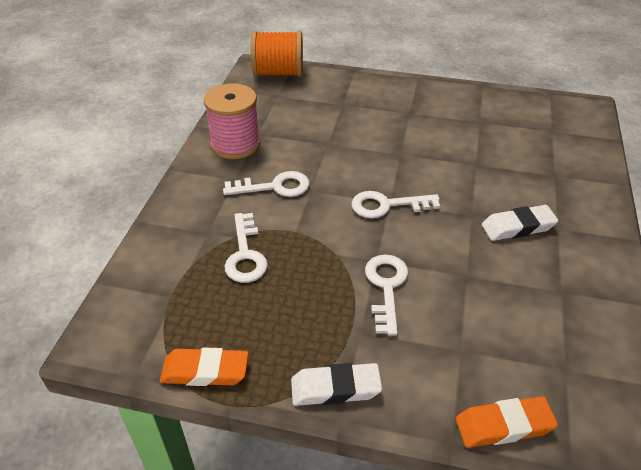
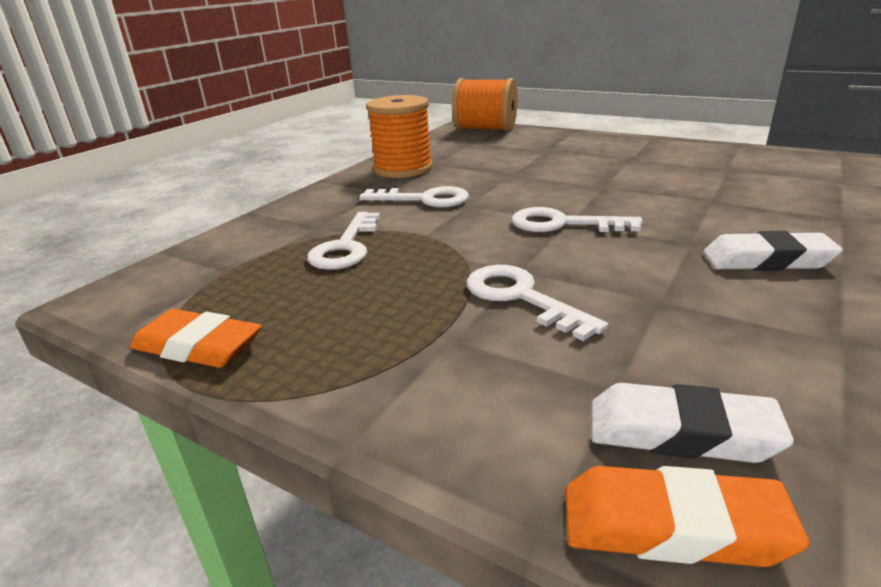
camera: 20 degrees right, 15 degrees down
(235, 144) = (403, 169): pink spool -> orange spool
(335, 388) = (368, 400): white eraser -> white eraser (681, 432)
(386, 287) = (520, 297): white key -> white key turned 60 degrees counterclockwise

